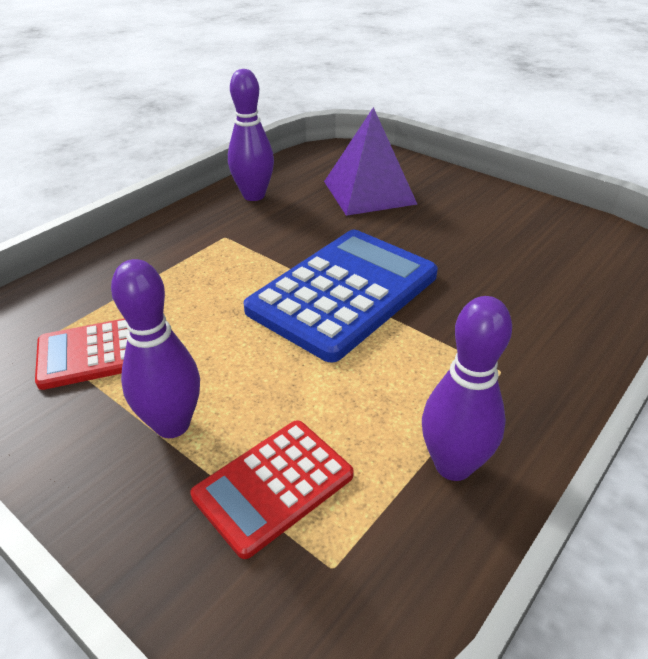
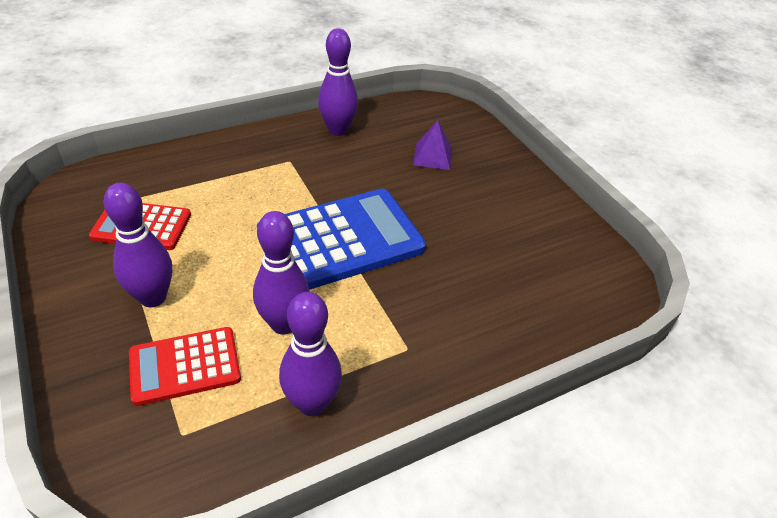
camera: 20 degrees right, 5 degrees up
(352, 395) = (284, 324): none -> purple bowling pin
(369, 192) = (432, 156): purple pyramid -> purple pyramid, size x0.56

